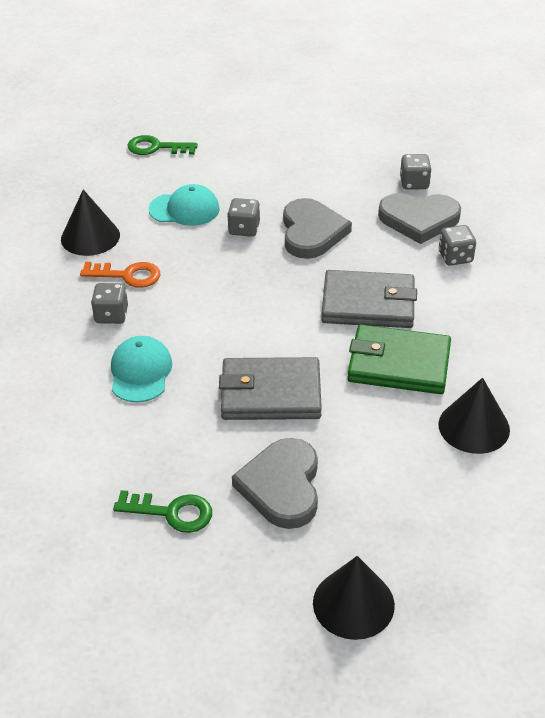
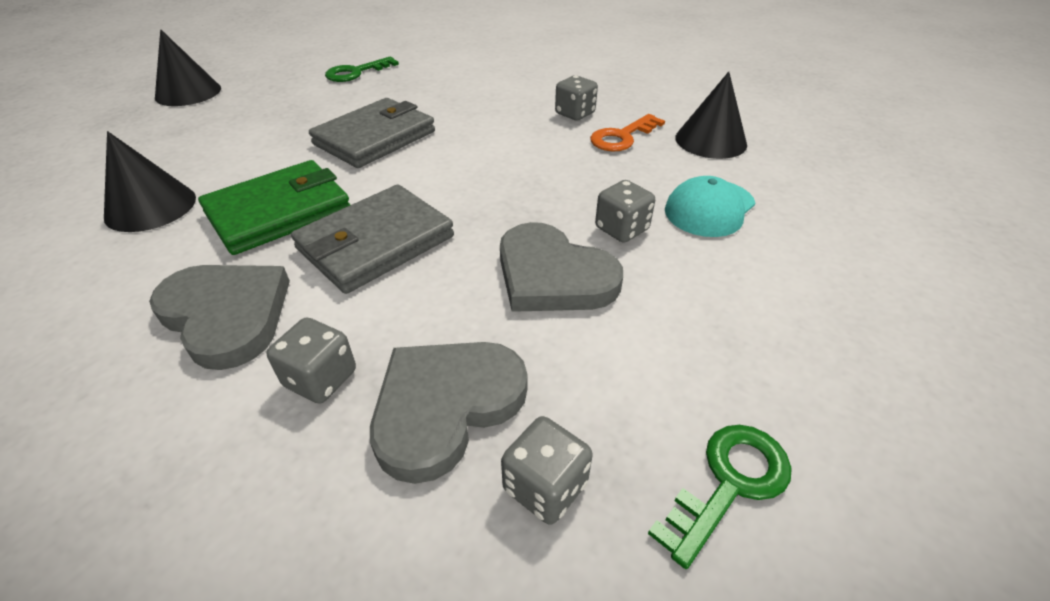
camera: 130 degrees right, 0 degrees up
(140, 372) = (489, 102): turquoise cap -> none
(156, 147) = (896, 248): green key -> green key (729, 483)
(282, 486) = (297, 107): grey heart -> grey heart (227, 315)

